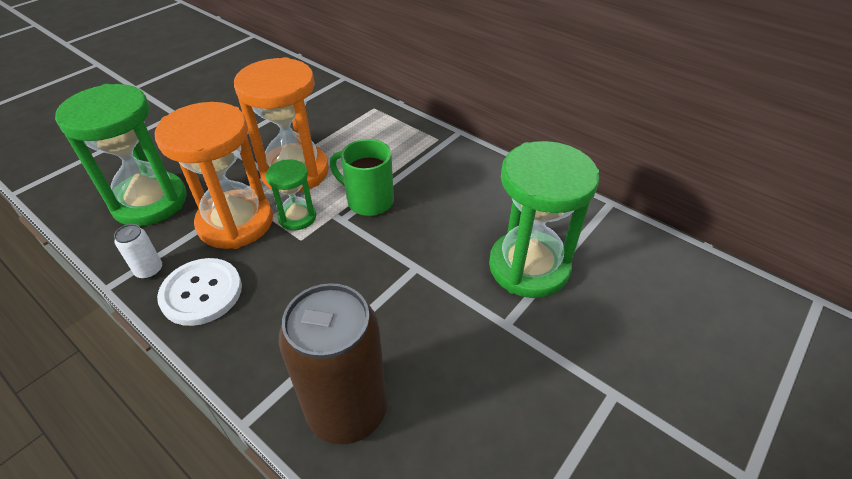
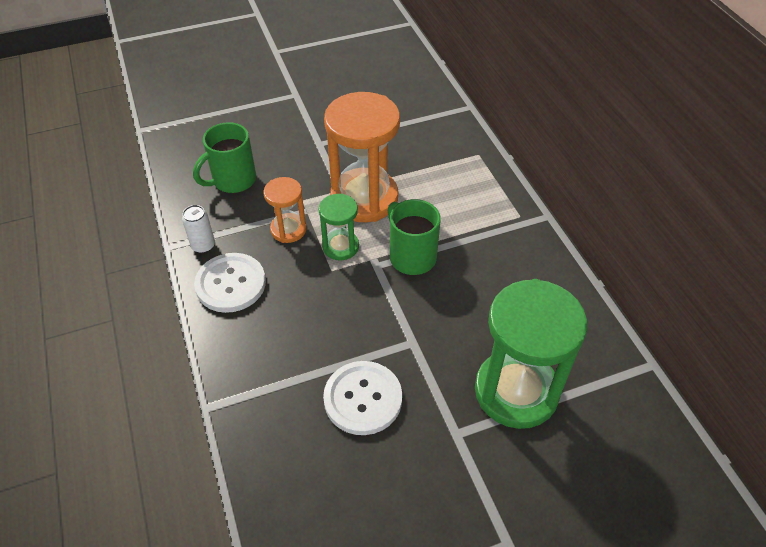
camera: 30 degrees right, 5 degrees up
(150, 202) = (233, 180): green hourglass -> green mug
(235, 222) = (288, 229): orange hourglass -> orange hourglass, size x0.51
(347, 410) = (283, 437): brown can -> none
(403, 335) = (363, 399): none -> white button

